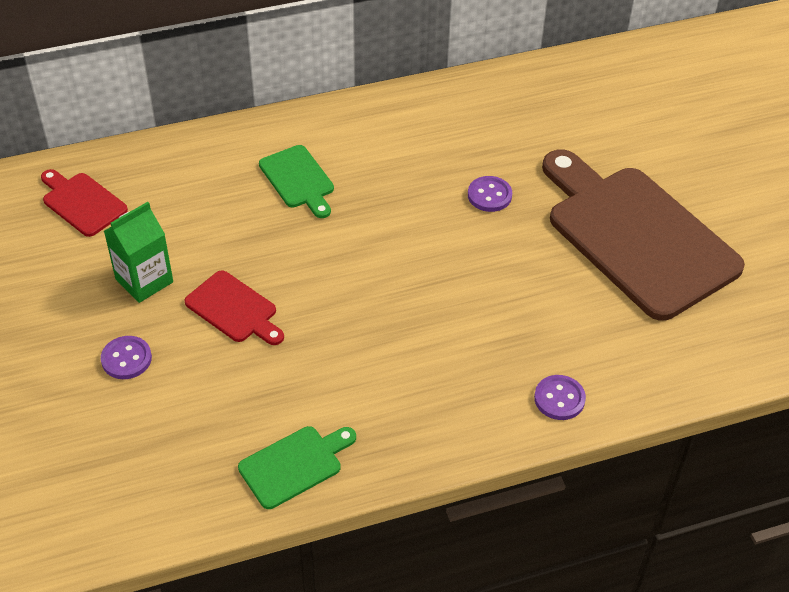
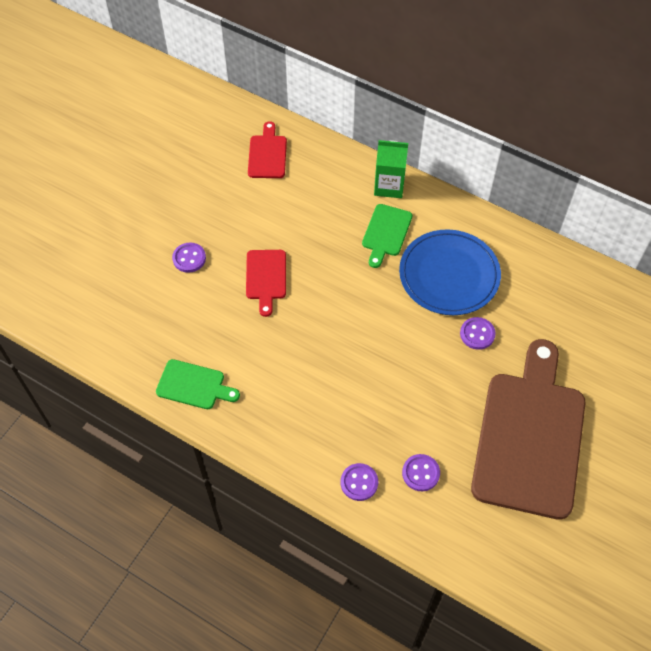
camera: 50 degrees right, 10 degrees up
(144, 280) = (245, 223): green carton -> green carton (389, 186)
(401, 169) = (449, 275): none -> blue plate
(596, 342) = (420, 473): none -> purple button

